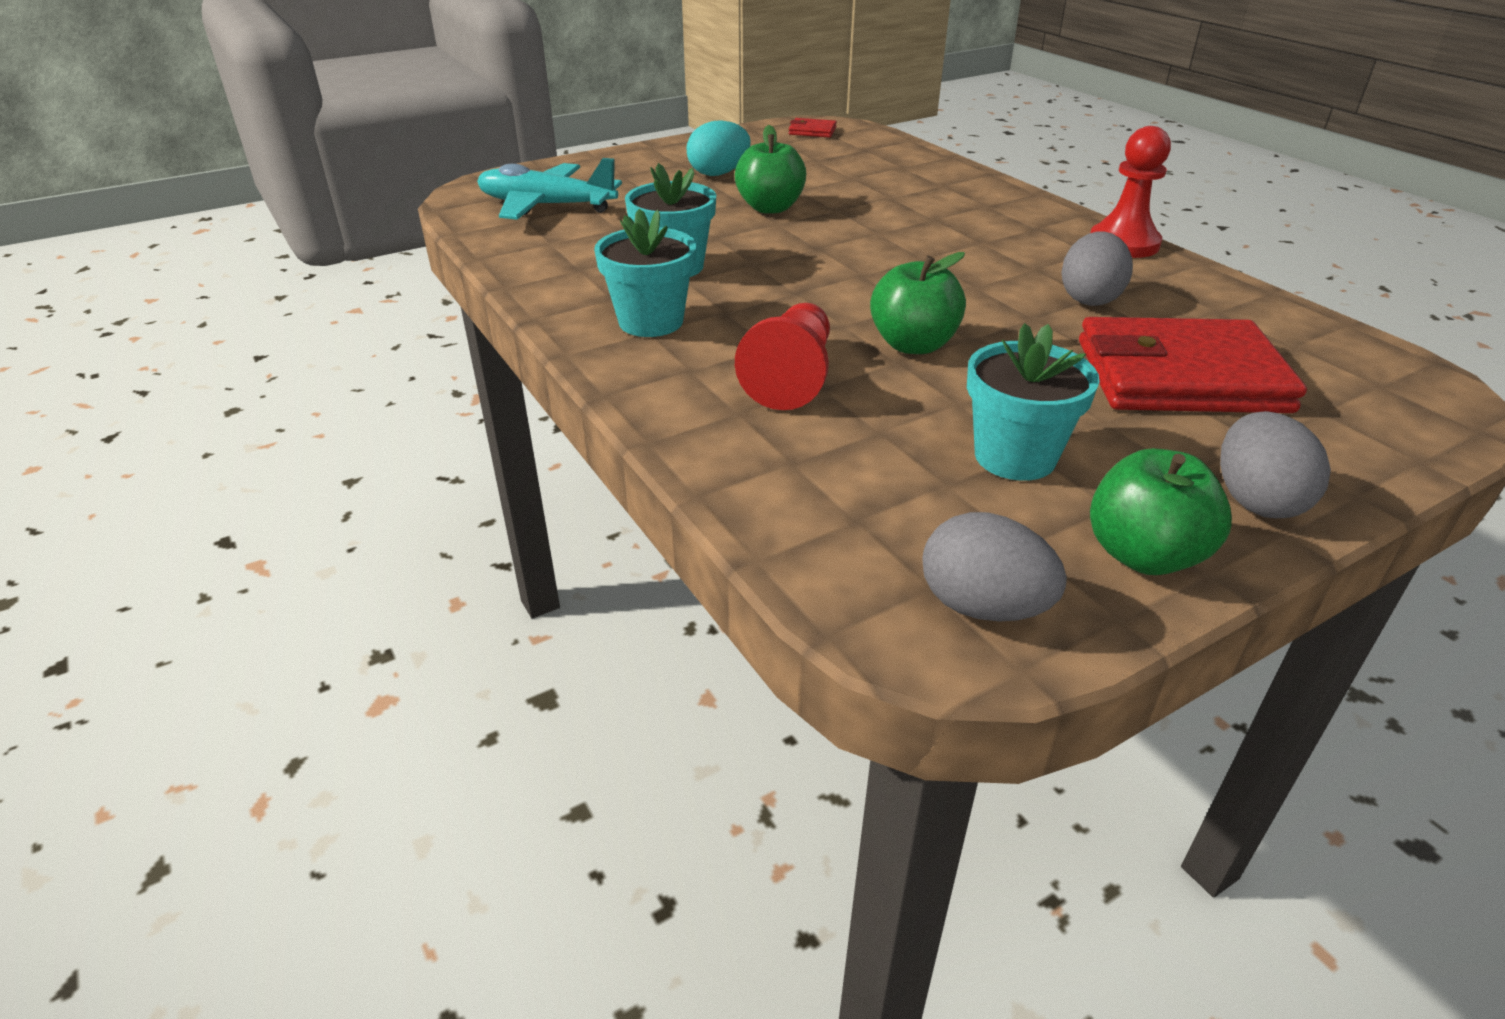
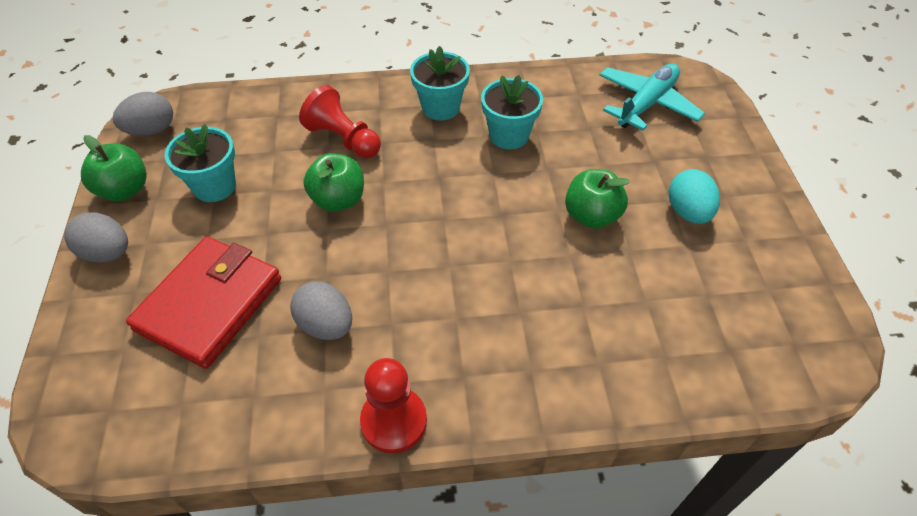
camera: 115 degrees right, 15 degrees up
(812, 131) = (807, 330): red wallet -> none

